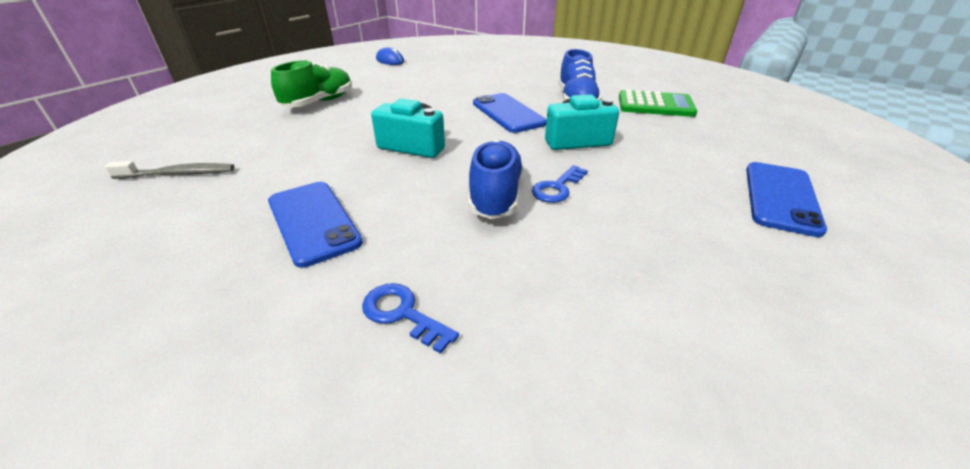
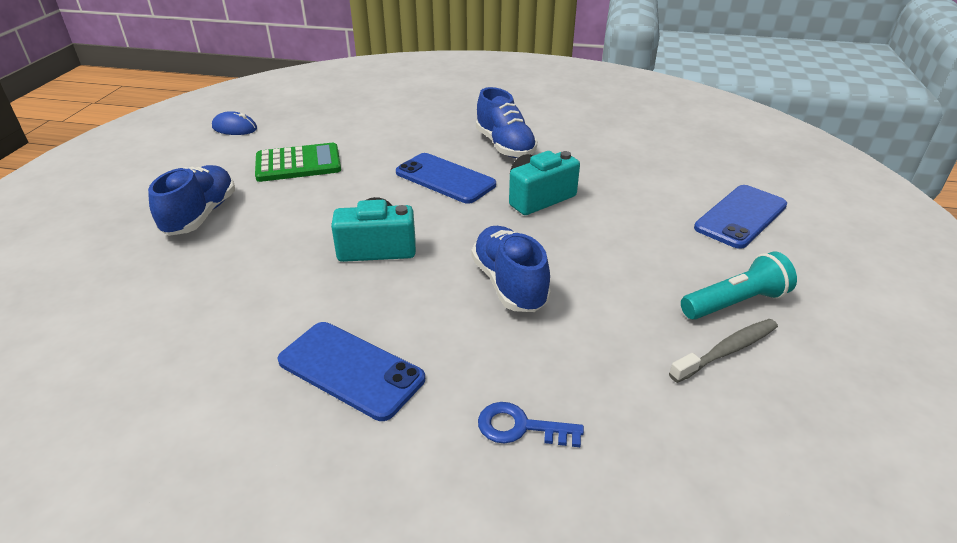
camera: 25 degrees left, 0 degrees up
(179, 174) = (118, 365): grey toothbrush -> grey toothbrush (727, 351)
(319, 102) = (200, 215): green shoe -> blue shoe
(557, 188) = (559, 259): blue key -> none
(655, 105) = (584, 134): green calculator -> green calculator (298, 164)
(721, 273) = (735, 303): none -> turquoise flashlight
(781, 197) = (741, 216): blue phone -> blue phone turned 45 degrees clockwise

